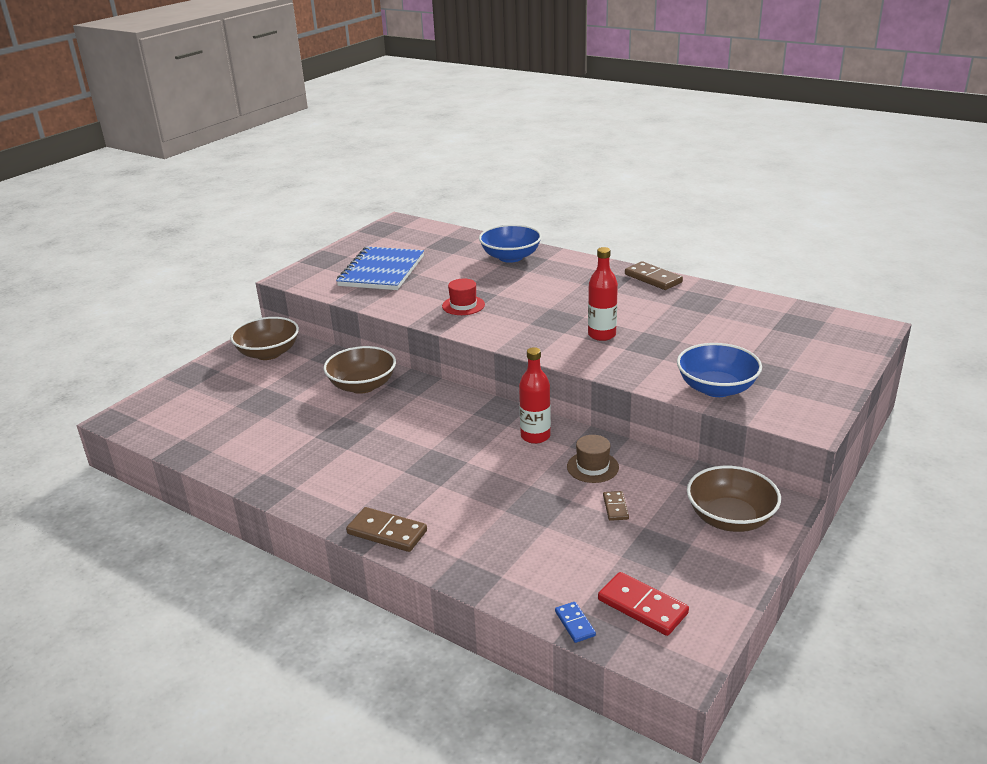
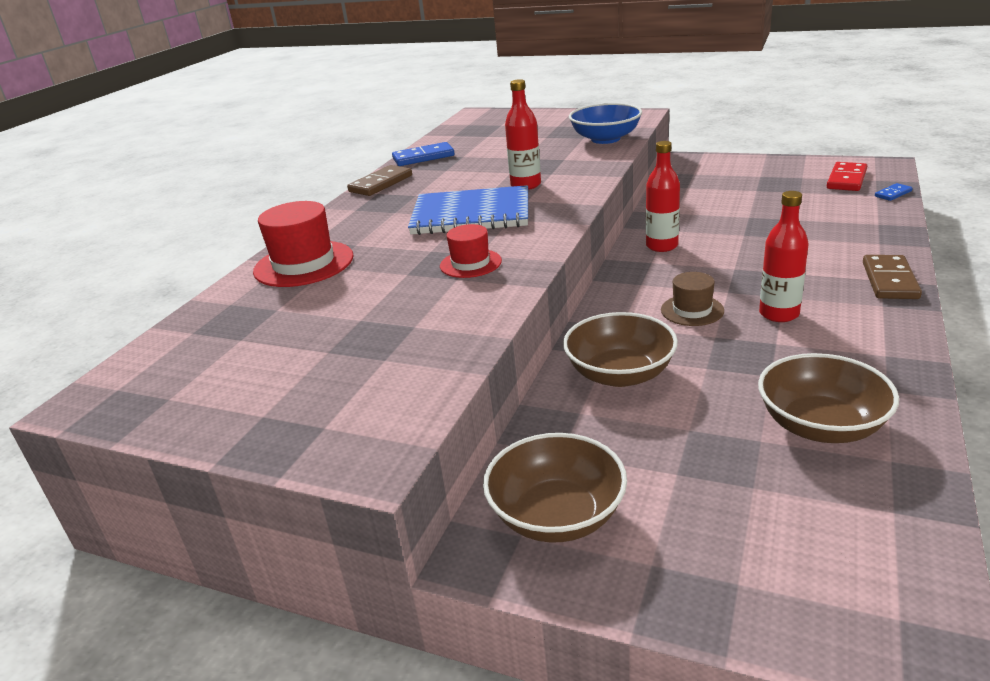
camera: 100 degrees left, 0 degrees up
(381, 271) = (345, 356): blue notebook -> blue notebook (471, 214)
(381, 461) = (779, 314): none -> red bottle
(510, 257) = (304, 264): blue bowl -> red hat
(592, 467) = (692, 216): brown hat -> brown hat (692, 310)
(615, 507) = (742, 201): brown domino -> none
(716, 296) = (423, 157): none -> blue domino
(730, 518) = (717, 169): brown bowl -> brown bowl (821, 425)

